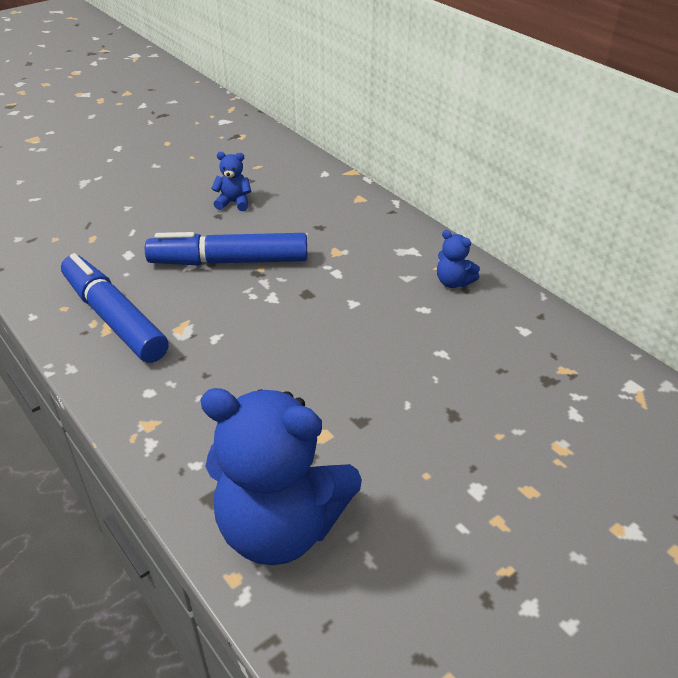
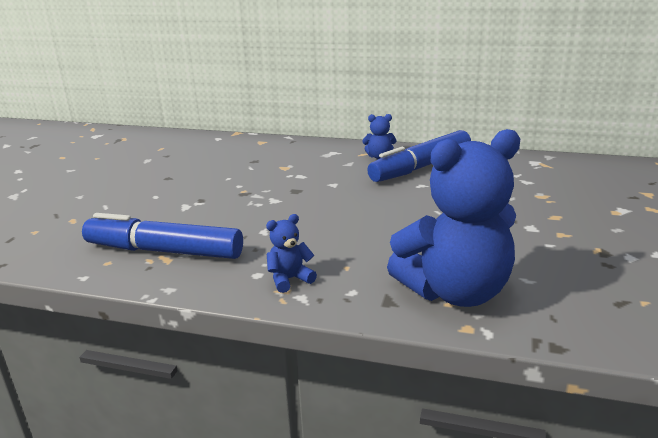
camera: 35 degrees left, 15 degrees down
(229, 261) = (213, 195): blue marker -> blue marker (420, 167)
(234, 203) = (170, 168): blue teddy bear -> blue teddy bear (289, 279)

